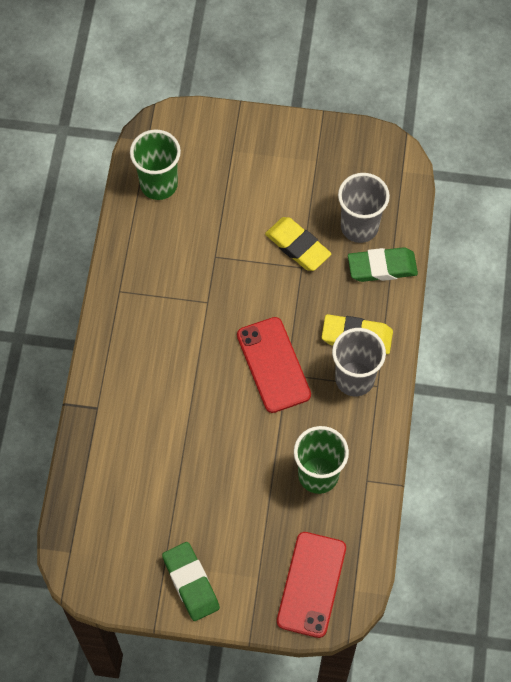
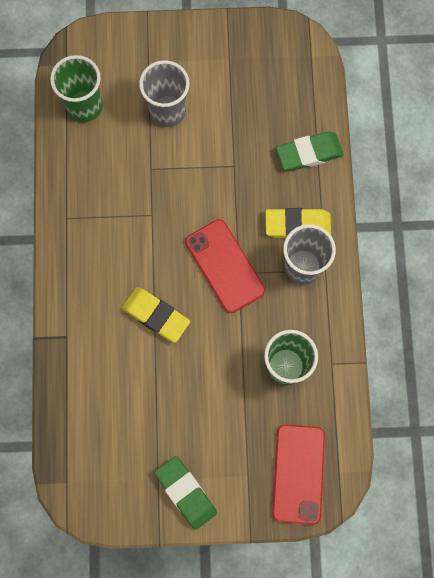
camera: 10 degrees left, 10 degrees up
(297, 246) = (226, 146): yellow eraser -> yellow eraser (156, 315)
(359, 227) = (281, 117): grey cup -> grey cup (167, 111)

